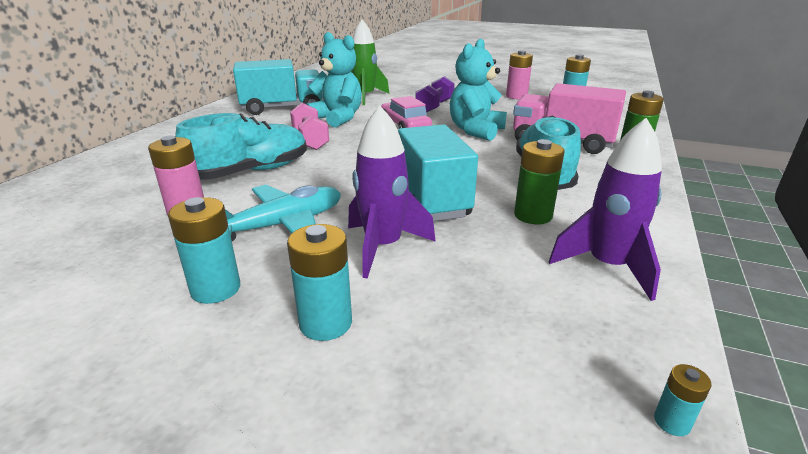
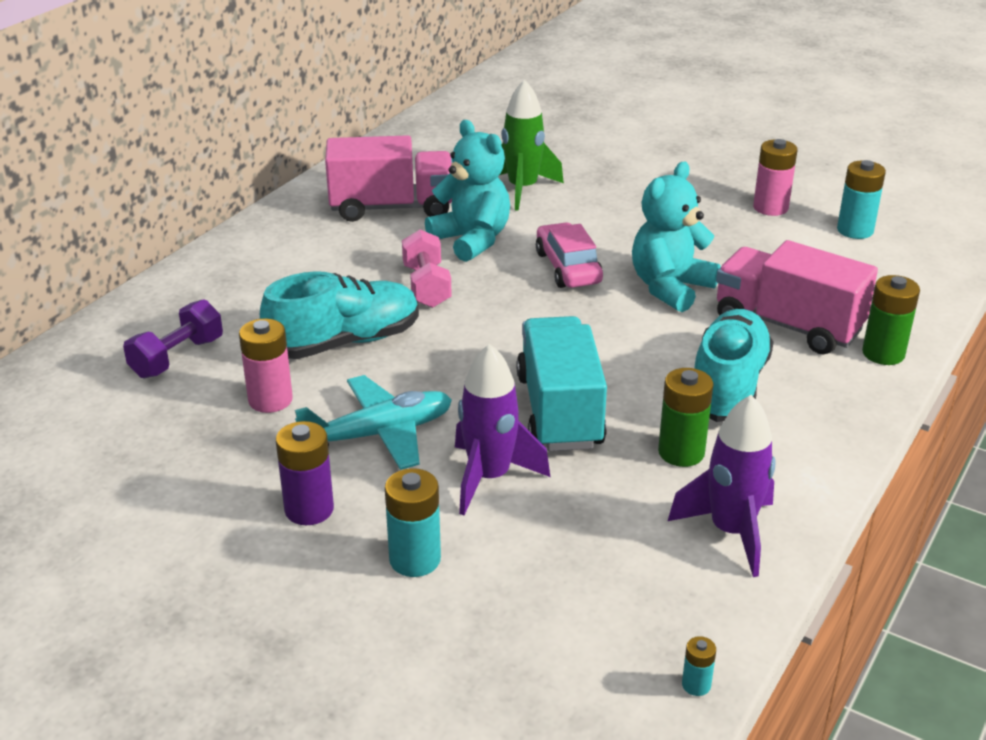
camera: 10 degrees right, 5 degrees up
(215, 289) = (309, 509): turquoise battery -> purple battery
(282, 108) = (392, 208): turquoise truck -> pink truck
(435, 106) = (627, 223): purple dumbbell -> purple dumbbell (177, 358)

